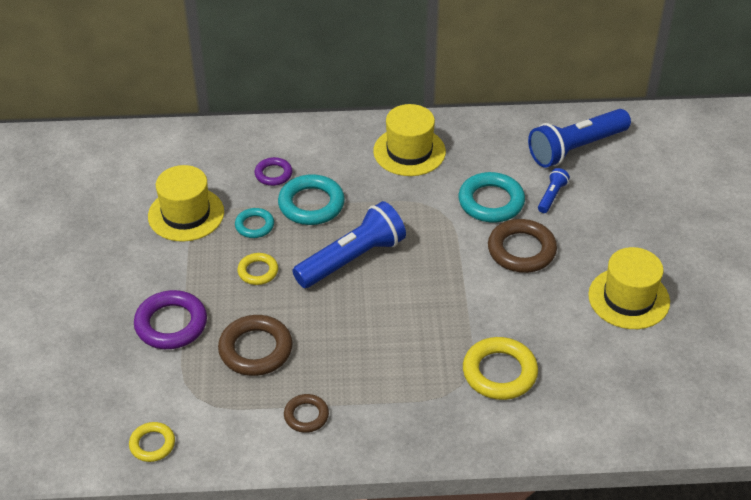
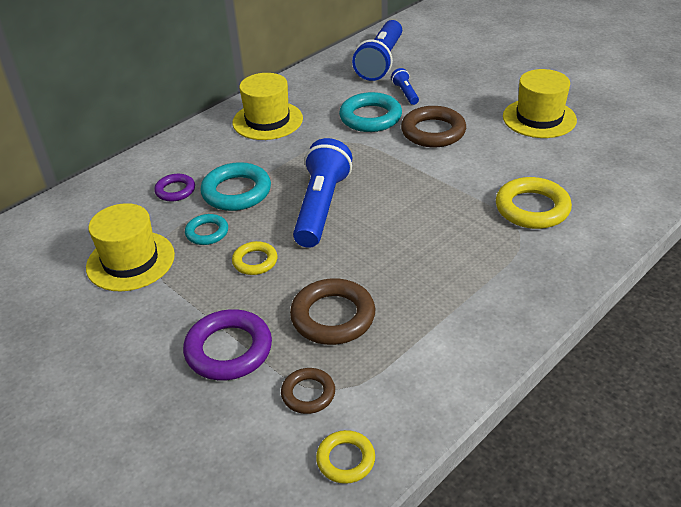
camera: 40 degrees left, 5 degrees down
(306, 416) = (444, 334): brown ring -> brown ring (308, 394)

